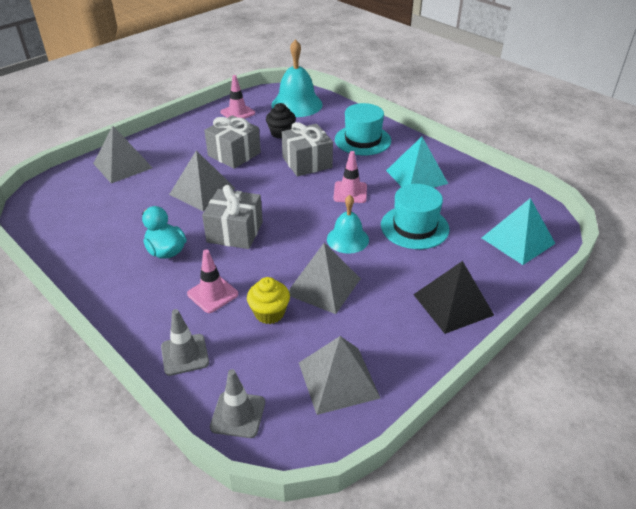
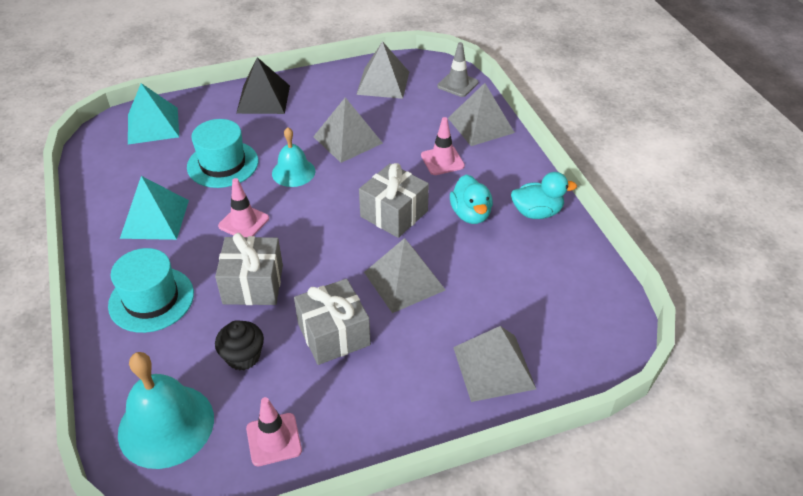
camera: 155 degrees left, 5 degrees up
(102, 271) = (537, 212): none -> turquoise duck
(185, 354) = (480, 125): grey traffic cone -> grey pyramid
(269, 313) = (404, 133): yellow cupcake -> none

